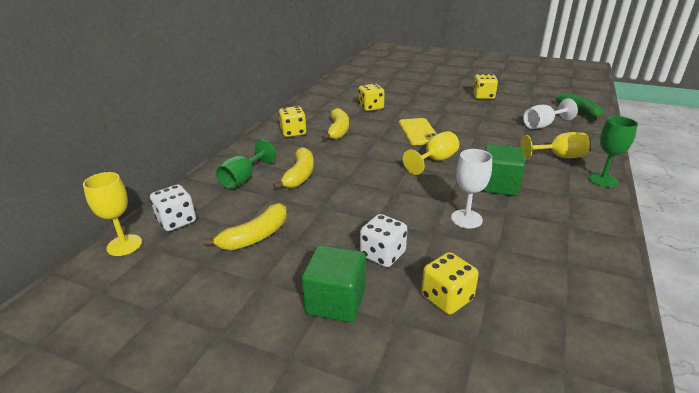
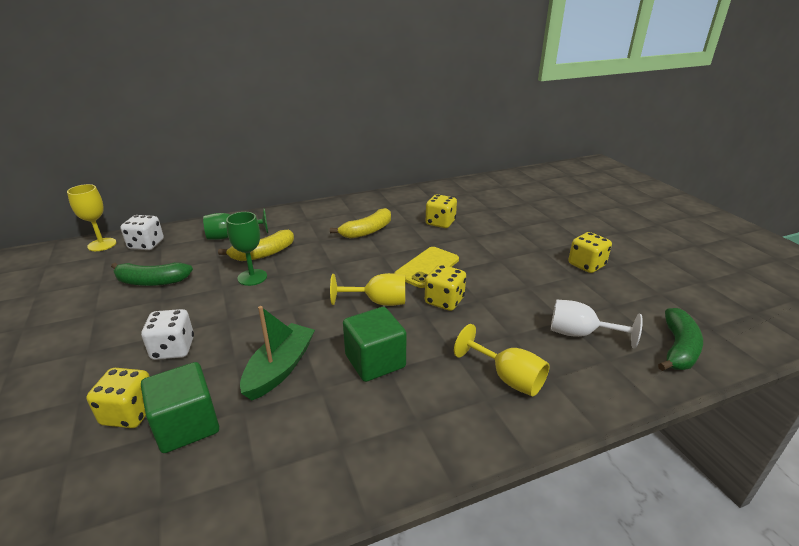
camera: 45 degrees right, 0 degrees up
(255, 236) = (151, 281): yellow banana -> green banana
(293, 132) = (333, 216): yellow dice -> yellow dice (444, 301)
(336, 301) = (88, 357): green cube -> green cube (187, 425)
(466, 219) = (280, 368): white goblet -> green boat
(602, 180) = (494, 437): green goblet -> green goblet (252, 277)

